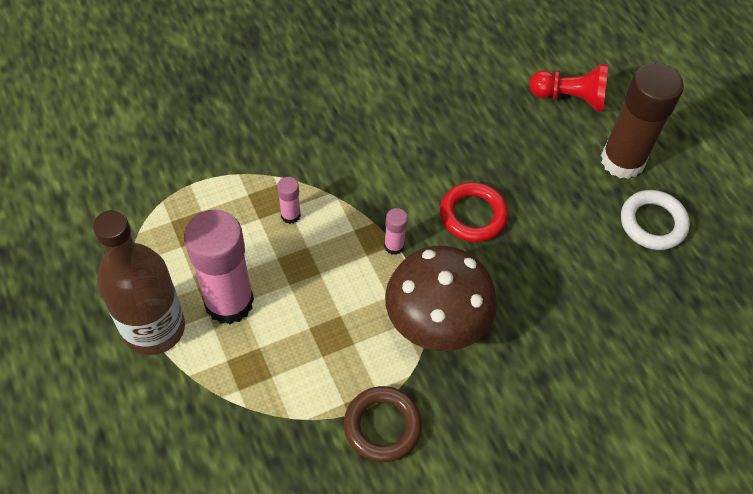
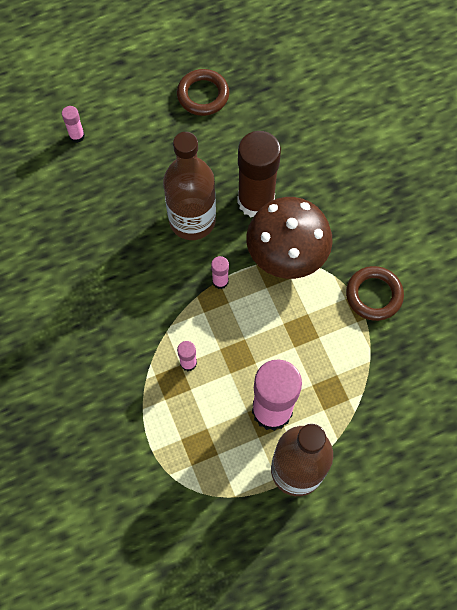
camera: 85 degrees left, 10 degrees up
(473, 215) = (192, 220): red ring -> brown bottle
(570, 98) = (77, 136): red pawn -> pink glue stick
(622, 160) = (143, 107): brown glue stick -> brown glue stick (256, 201)
(652, 223) = (203, 95): white ring -> brown ring

